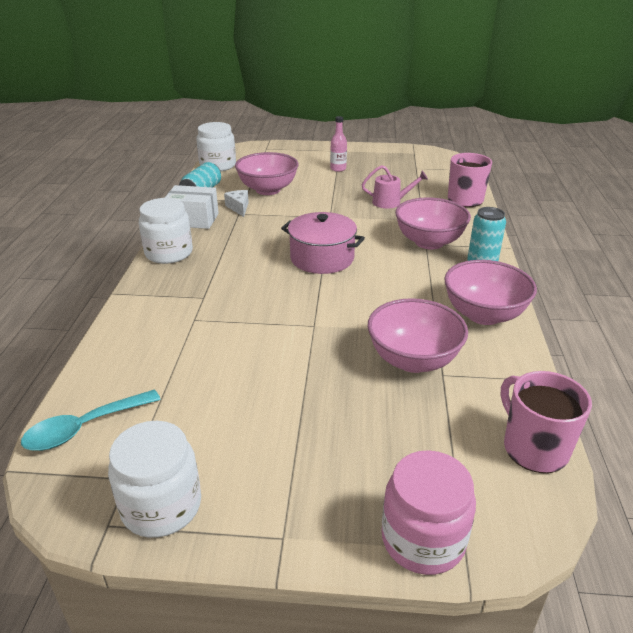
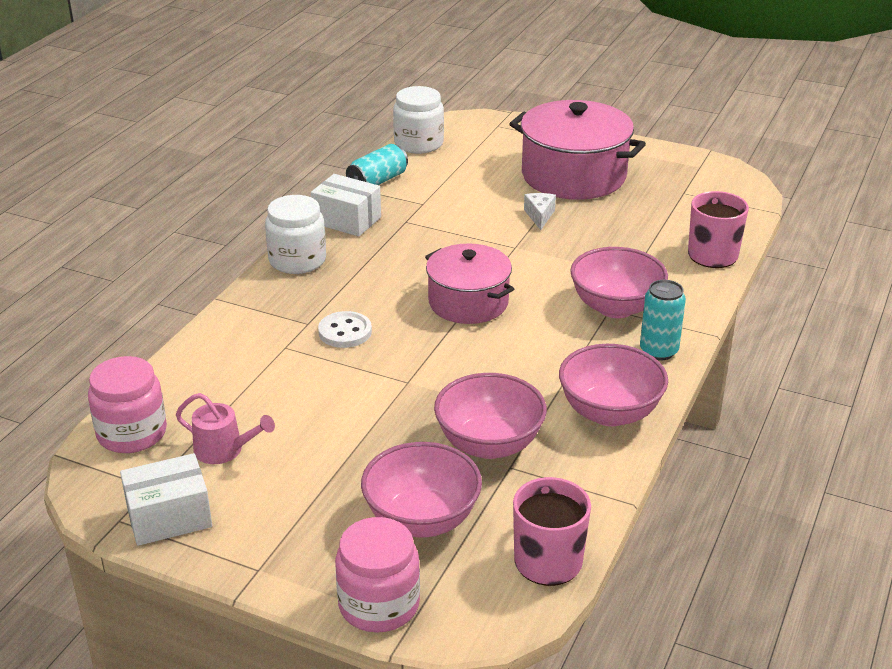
camera: 20 degrees right, 0 degrees up
(84, 428) = (132, 433): turquoise spoon -> pink jar
(161, 506) = (169, 517): white jar -> white box
(238, 297) = (345, 332): none -> white button
(239, 208) = (410, 213): white cheese -> white cheese (539, 216)
(268, 190) = (461, 193): pink bowl -> pink bowl (422, 519)
(338, 169) = (573, 175): pink bottle -> pink pot
(390, 202) = (608, 240): pink watering can -> pink watering can (224, 450)

